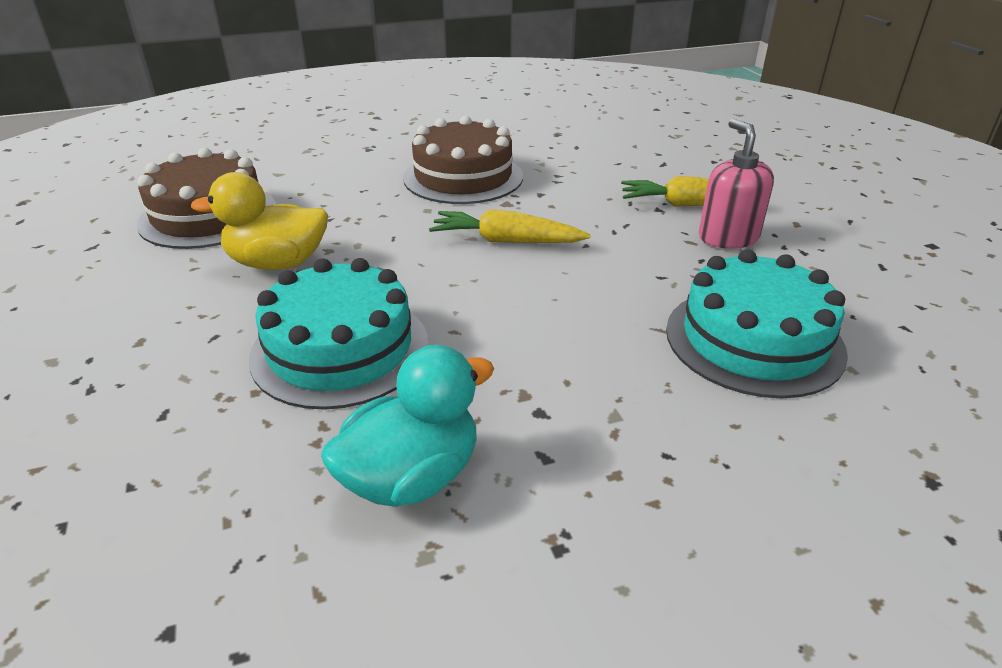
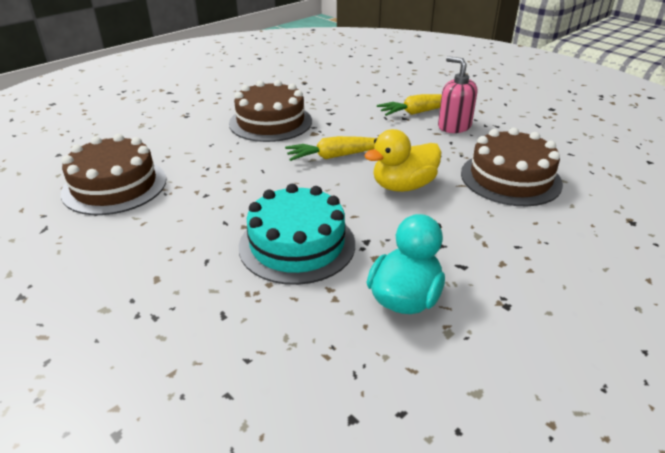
camera: 25 degrees left, 0 degrees up
(278, 263) = (201, 205): yellow duck -> yellow duck (403, 186)
(753, 340) = (510, 178): turquoise cake -> brown cake

